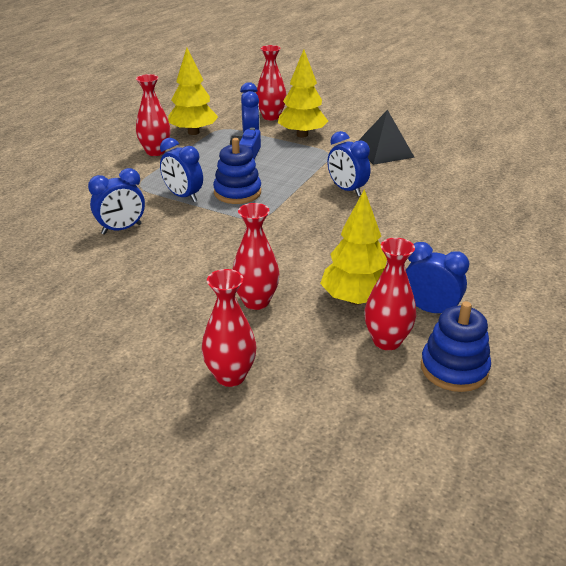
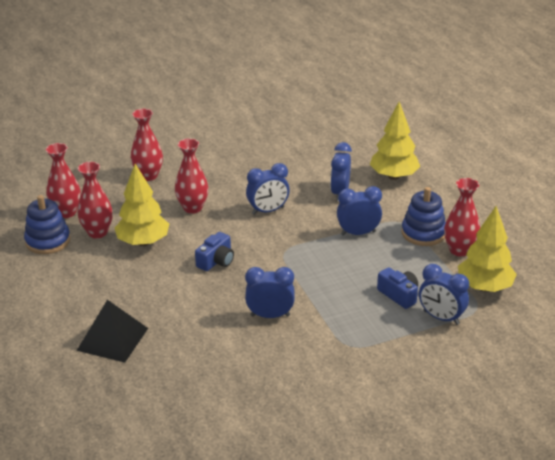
camera: 130 degrees right, 0 degrees up
(237, 192) = (334, 259): blue stacking toy -> blue stacking toy (423, 233)
(271, 117) = (477, 354): red vase -> red vase (66, 213)
(302, 135) = (408, 351): yellow tree -> yellow tree (393, 176)
(320, 243) = (216, 261): none -> blue camera
(383, 151) = (312, 383): black pyramid -> black pyramid (112, 339)
(430, 310) = (94, 263): blue clock -> blue clock (268, 211)

